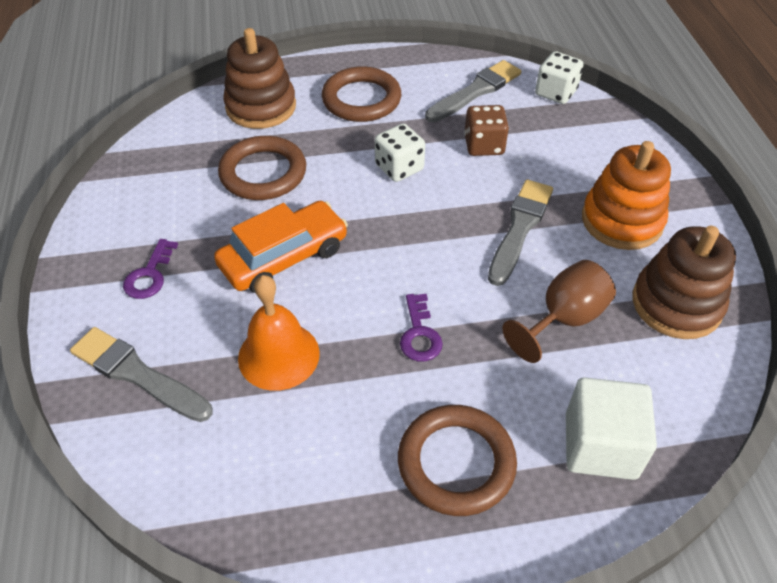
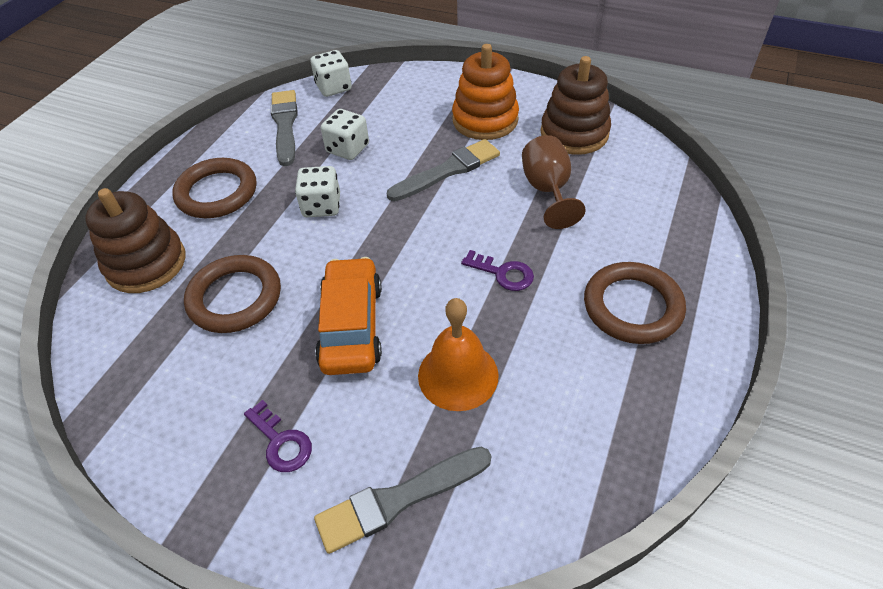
camera: 55 degrees left, 0 degrees up
(484, 145) = (347, 149): brown dice -> white dice
(520, 228) = (448, 171): grey brush -> grey brush turned 90 degrees clockwise
(600, 445) = (661, 225): white cube -> none

